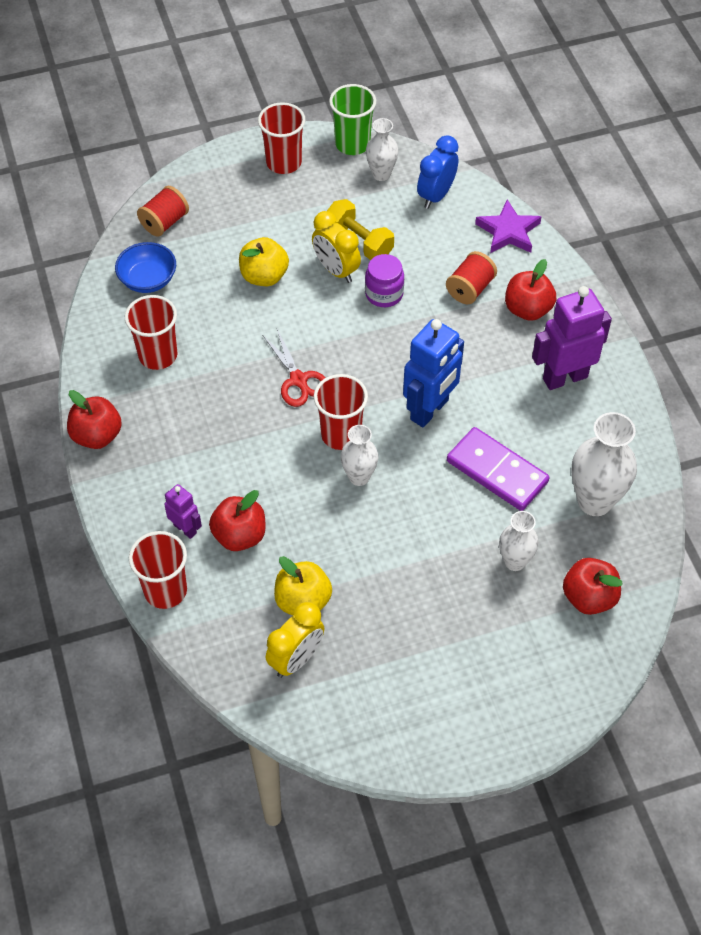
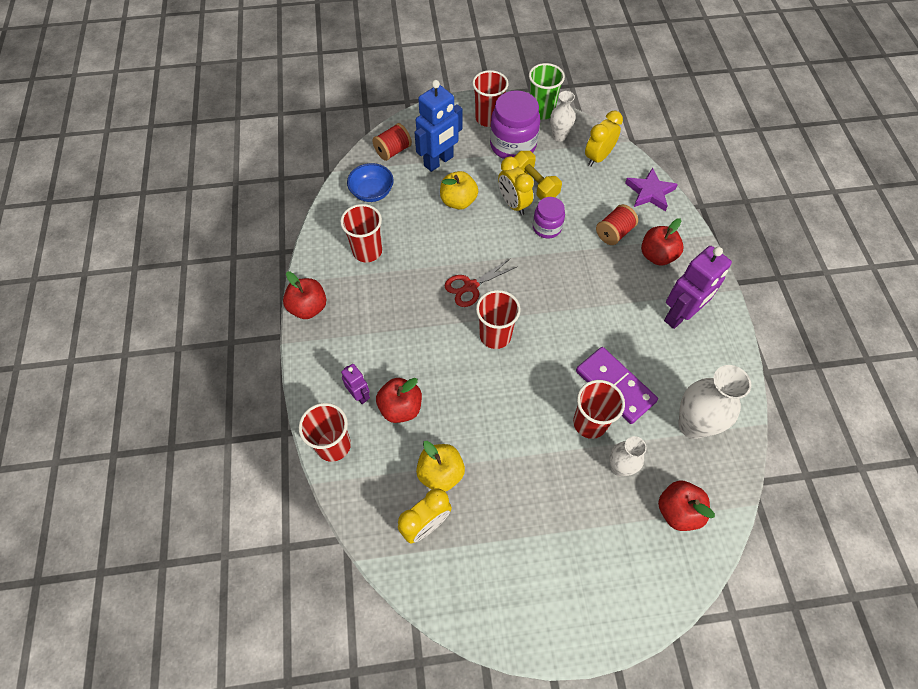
camera: 10 degrees right, 5 degrees up
(299, 380) = (470, 287): red scissors -> red scissors turned 75 degrees clockwise
(322, 194) = (513, 145): none -> purple jar
(359, 477) = (503, 373): white vase -> none
(430, 410) = (568, 326): blue robot -> blue robot (439, 161)
(436, 195) = (598, 157): blue clock -> yellow clock
(472, 517) = (590, 423): none -> red cup
(564, 377) = (680, 315): purple robot -> purple robot turned 150 degrees clockwise

